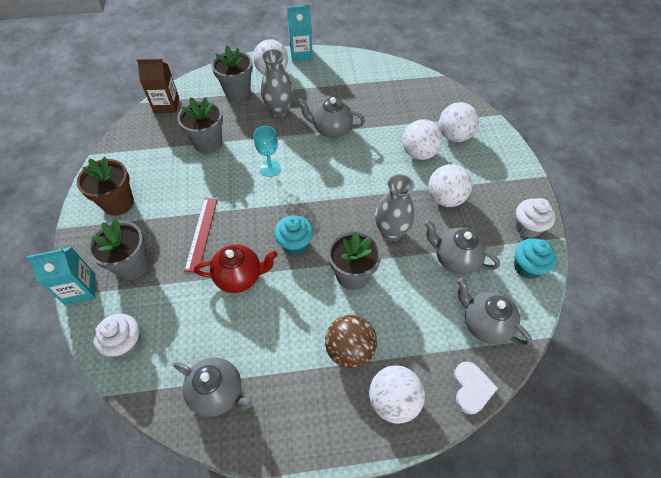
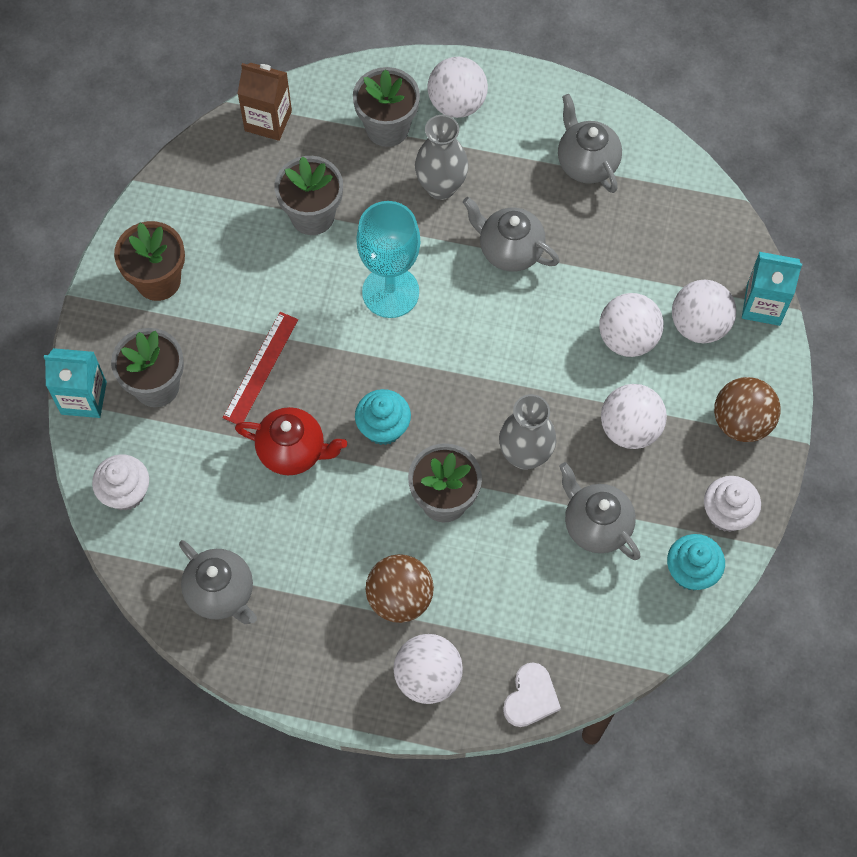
camera: 20 degrees right, 10 degrees up
(270, 168) = (390, 292): turquoise goblet -> turquoise goblet, size x1.75
(301, 53) = (519, 77): turquoise carton -> turquoise carton (763, 305)
(484, 324) = (589, 626): grey teapot -> grey teapot (586, 163)
(505, 176) = (741, 422): none -> brown ball

